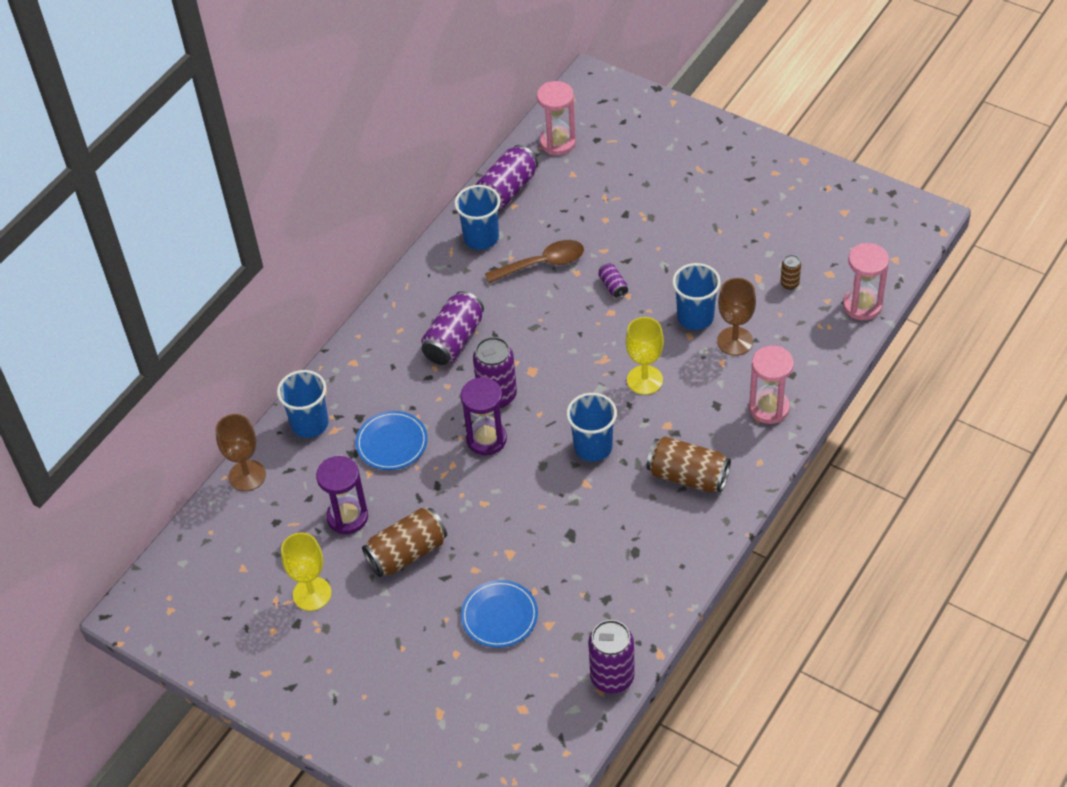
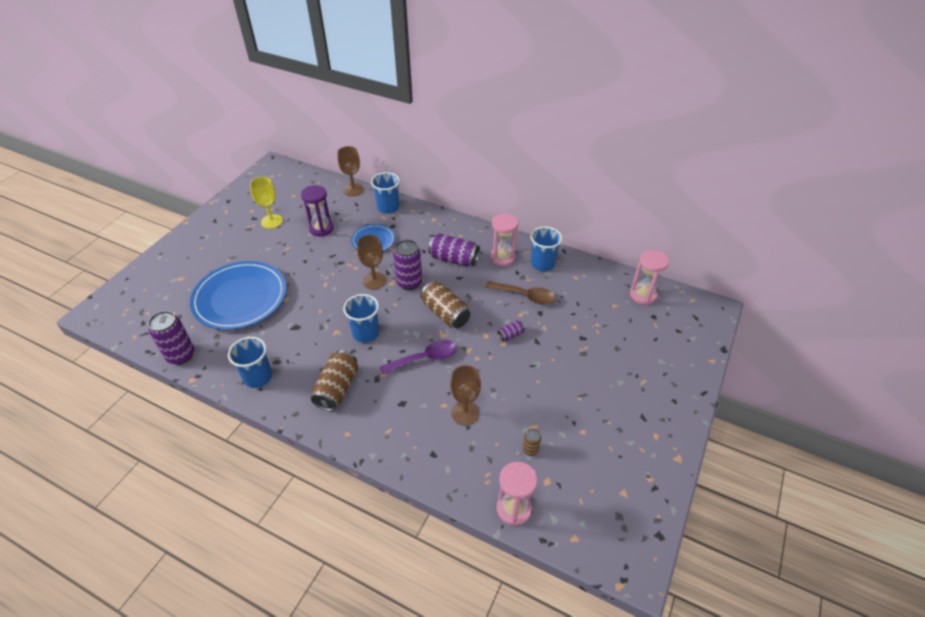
camera: 80 degrees right, 5 degrees down
(407, 553) = (293, 254): brown can -> brown can (445, 313)
(486, 439) = (374, 281): purple hourglass -> brown goblet
(499, 616) = (240, 298): blue plate -> blue plate, size x1.96
(507, 190) = (588, 272): purple can -> none
(542, 264) = (525, 296): brown spoon -> brown spoon turned 45 degrees counterclockwise
(644, 380) = (424, 358): yellow goblet -> purple spoon
(695, 317) = (487, 386): blue cup -> blue cup (258, 377)
(769, 408) = (399, 438): pink hourglass -> pink hourglass (502, 258)

